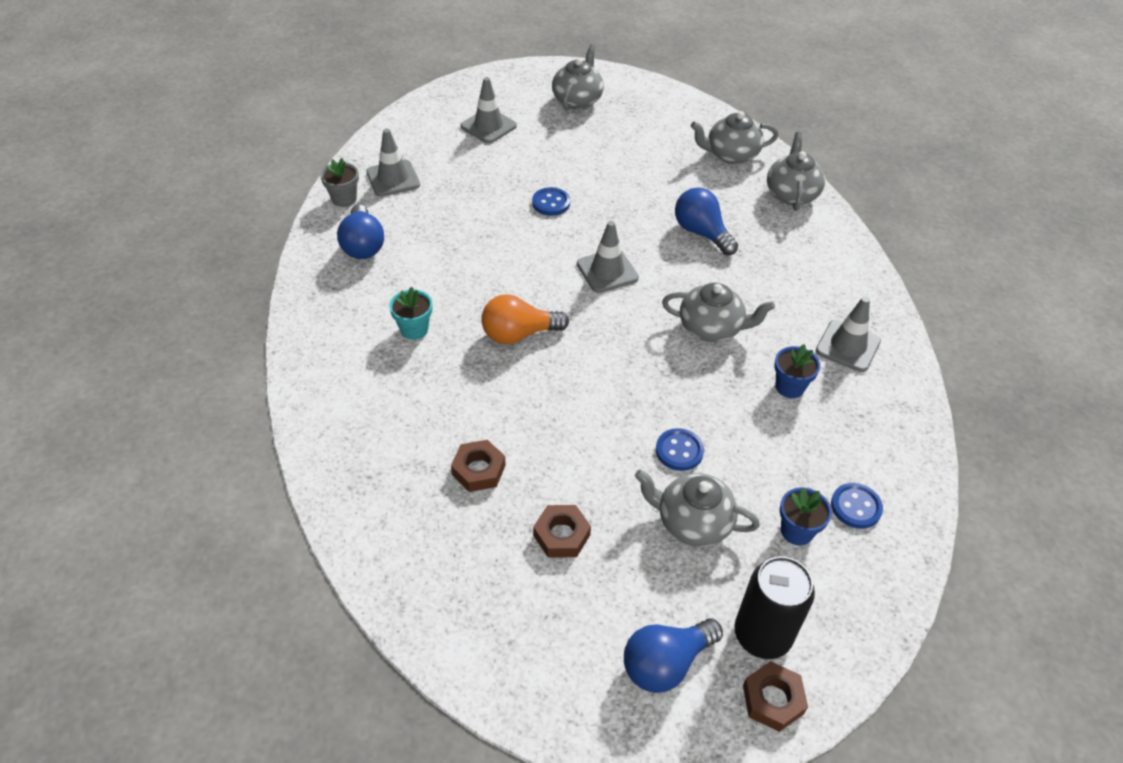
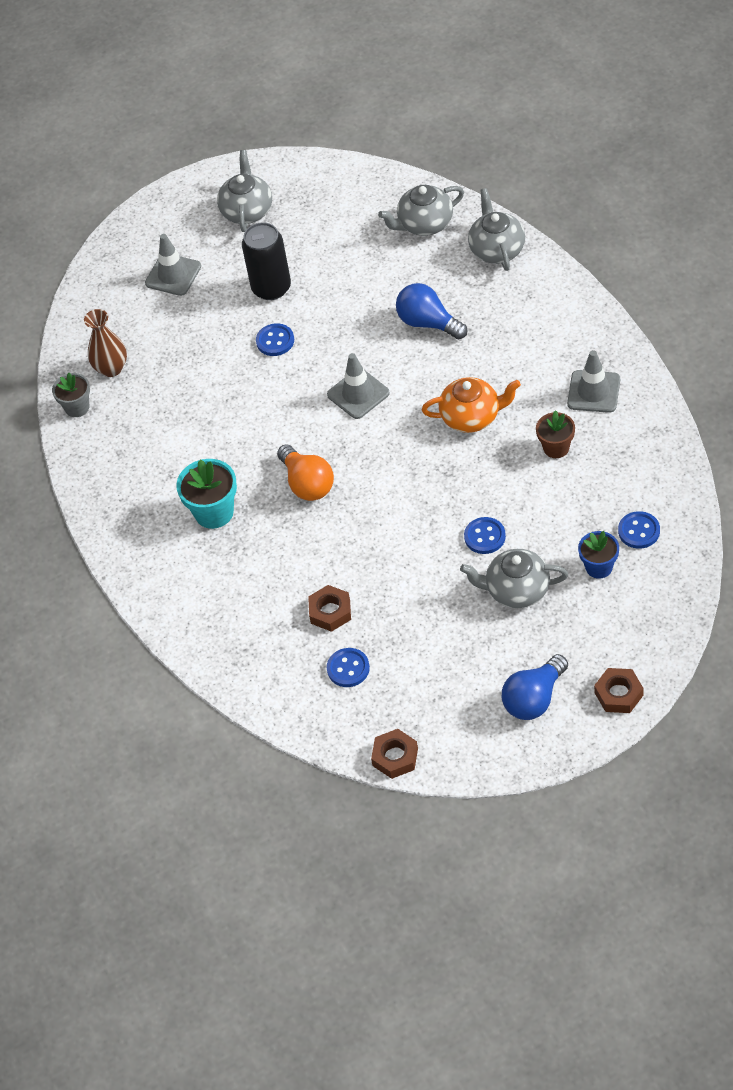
camera: 10 degrees left, 5 degrees up
(363, 245) = (123, 449): blue light bulb -> none
(393, 178) = (111, 368): grey traffic cone -> brown vase
(414, 329) = (214, 512): turquoise flower pot -> turquoise flower pot, size x1.52
(467, 541) = (348, 668): none -> blue button
(519, 334) = (307, 483): orange light bulb -> orange light bulb turned 90 degrees counterclockwise
(561, 535) = (419, 637): brown nut -> brown nut (395, 757)
(711, 328) = (471, 417): grey teapot -> orange teapot
(762, 635) = (597, 653): black can -> black can (271, 288)
(789, 387) = (556, 448): blue flower pot -> brown flower pot

